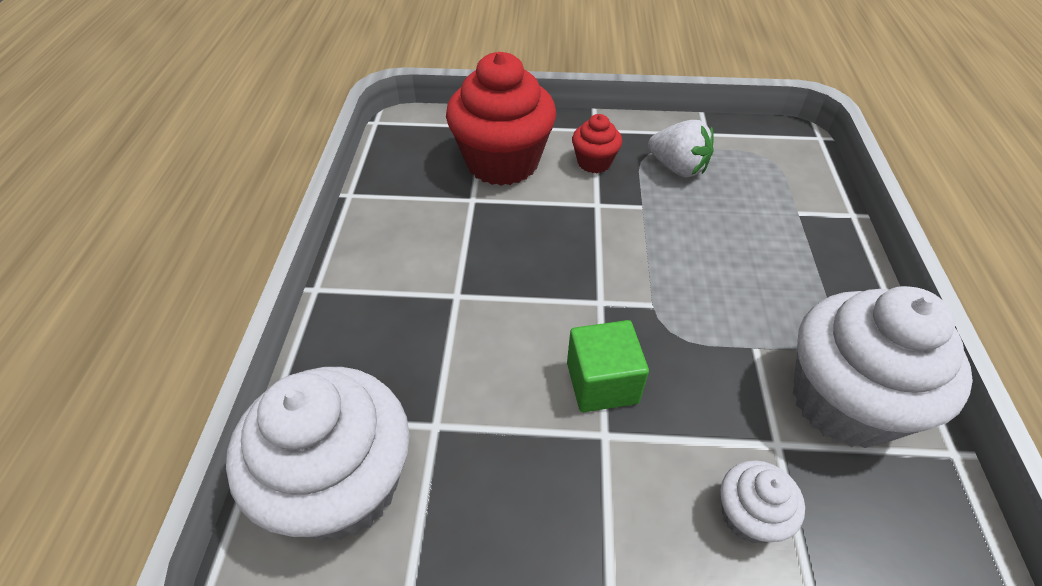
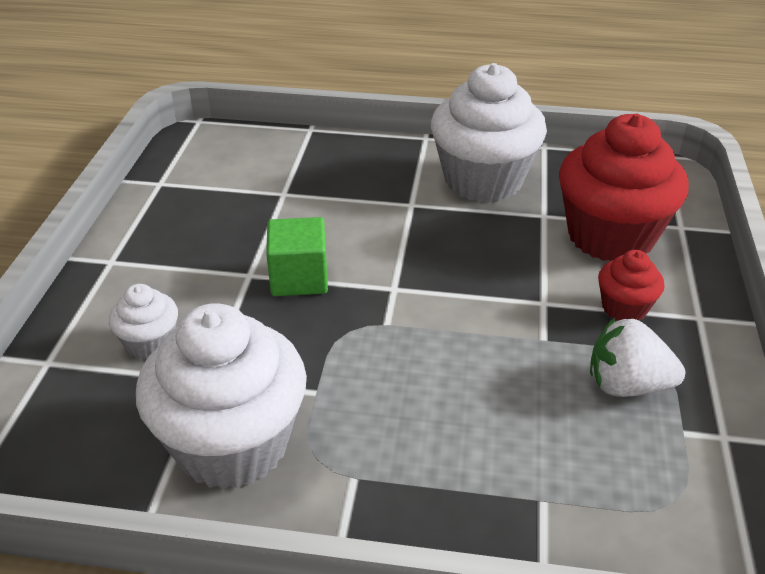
camera: 95 degrees right, 10 degrees down
(342, 484) = (250, 158): white cupcake -> white cupcake (483, 180)
(677, 168) = (627, 385): white strawberry -> white strawberry turned 60 degrees clockwise

